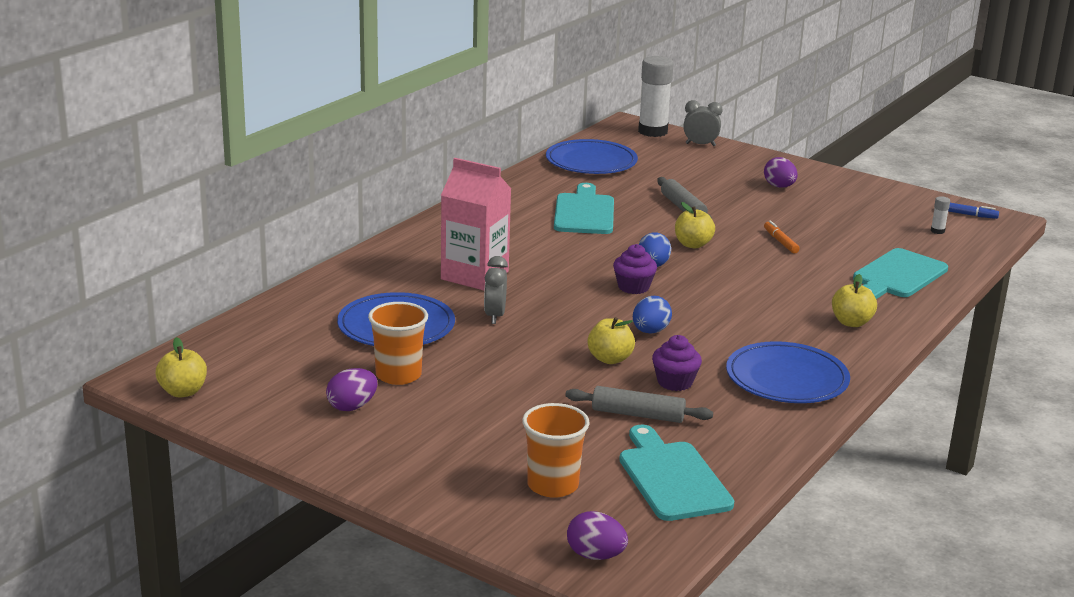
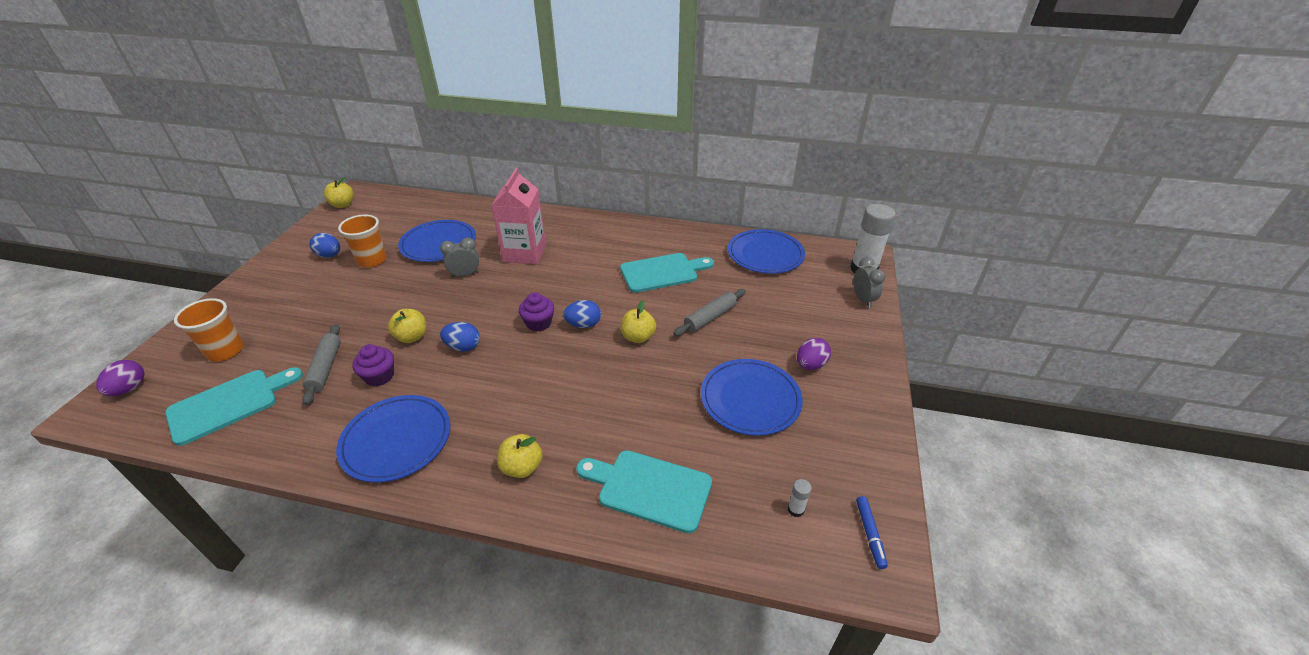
camera: 70 degrees right, 15 degrees up
(352, 407) = (329, 255): purple egg -> blue egg
(780, 242) = (679, 388): orange marker -> none
(810, 218) = (750, 399): none -> blue plate

